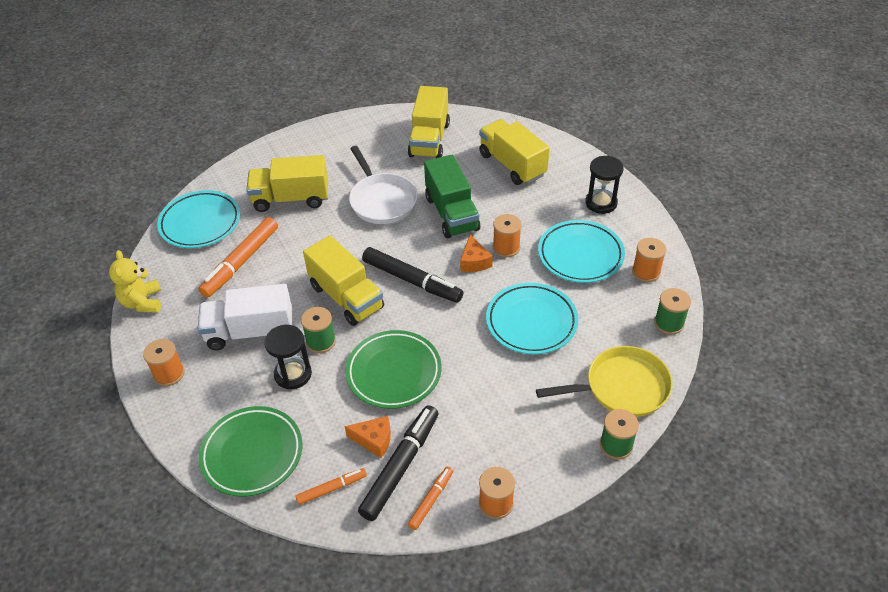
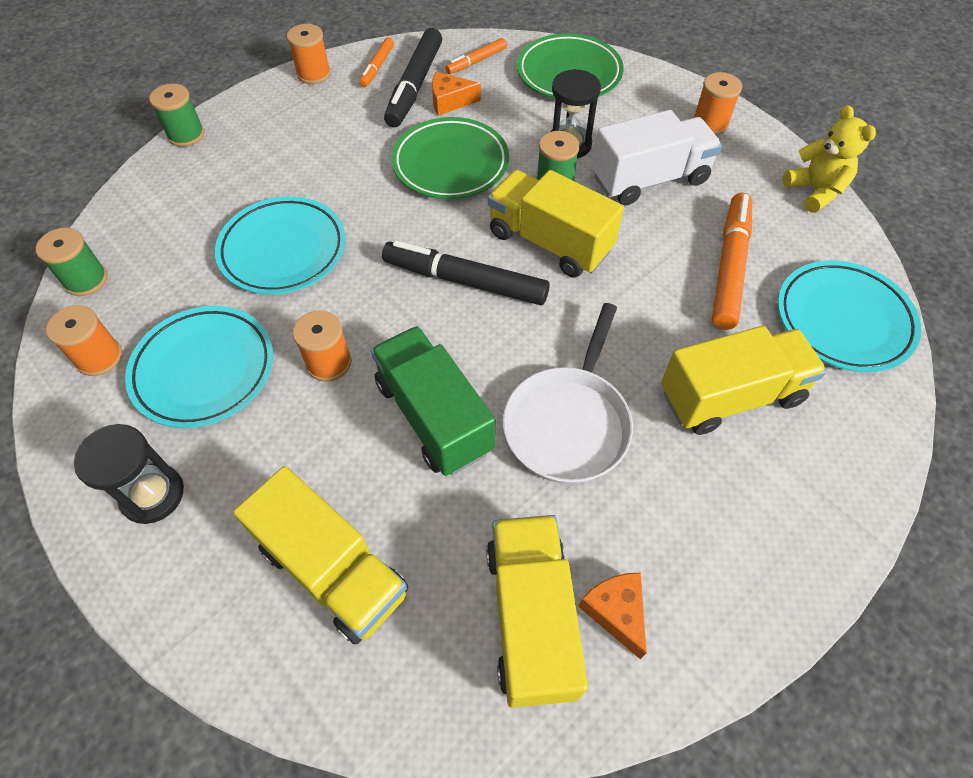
camera: 165 degrees right, 10 degrees up
(382, 200) = (568, 423): white pan -> white pan turned 120 degrees counterclockwise
(474, 261) = (377, 328): orange cheese -> orange cheese (616, 612)
(622, 387) = (169, 190): yellow pan -> none

